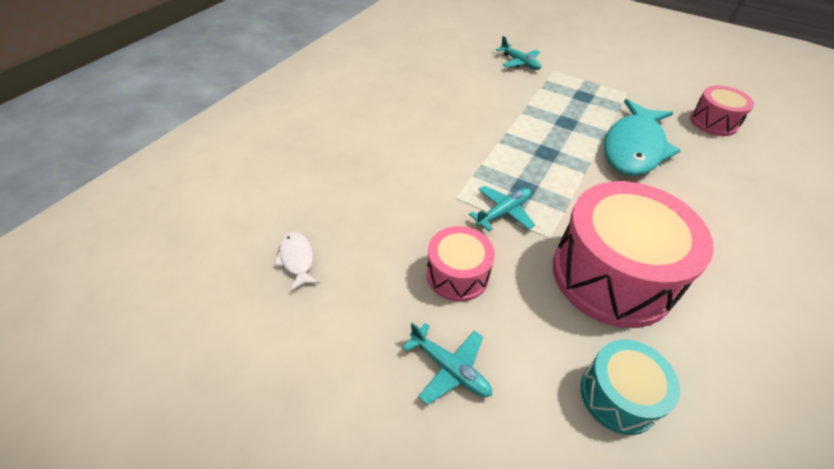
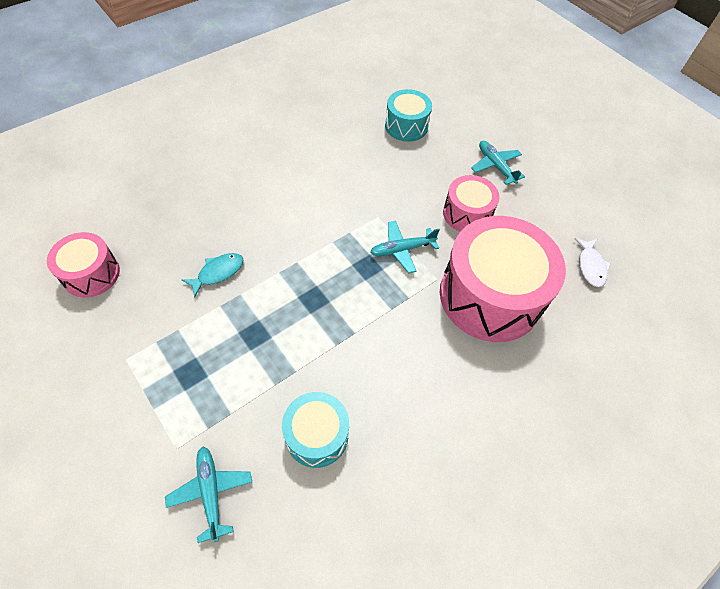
camera: 160 degrees left, 10 degrees up
(482, 91) = (317, 435): none -> turquoise drum
(612, 275) = (354, 177): pink drum -> pink drum (490, 296)
(634, 148) = (218, 273): turquoise fish -> turquoise fish, size x0.44

